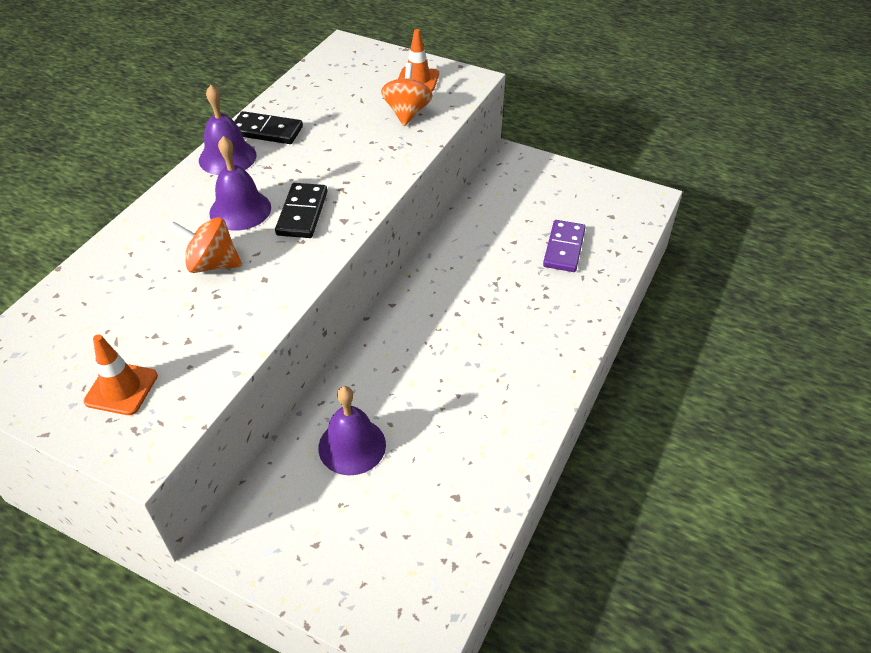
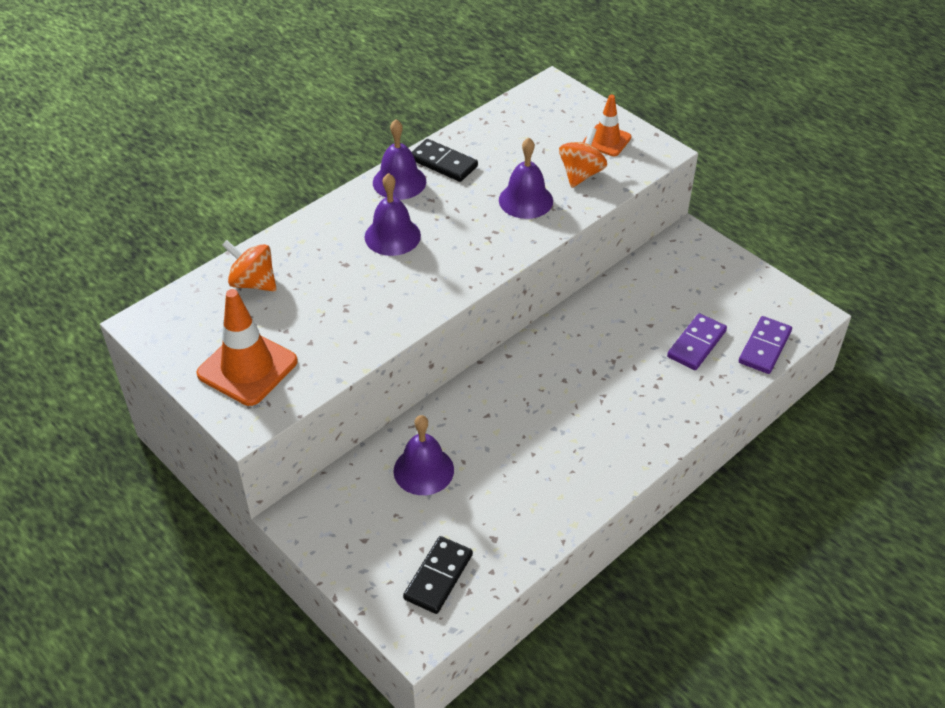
camera: 20 degrees right, 0 degrees up
(121, 388) = (247, 368): orange traffic cone -> orange traffic cone, size x1.64
(212, 264) = (352, 280): orange spinning top -> orange spinning top (253, 283)
(302, 213) = (444, 252): black domino -> black domino (438, 576)
(364, 147) = (525, 200): none -> purple bell
(624, 236) = (764, 347): none -> purple domino

